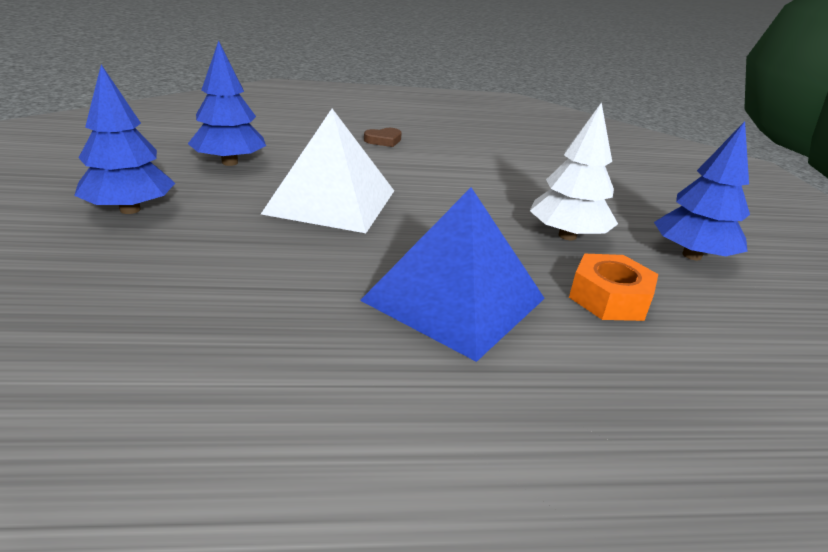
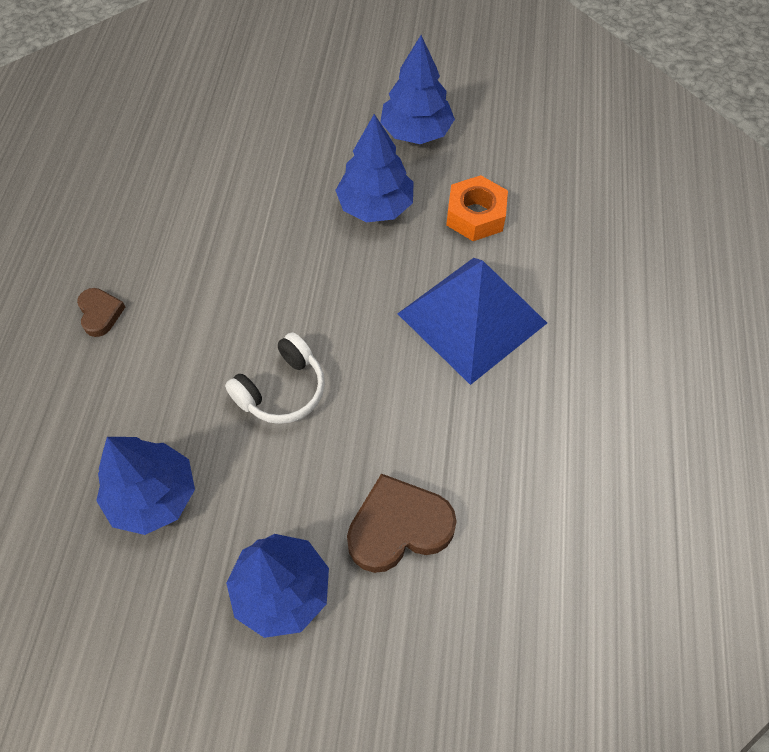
camera: 75 degrees left, 30 degrees up
(179, 261) = (398, 527): none -> brown heart
(331, 201) = (282, 390): white pyramid -> white headphones
(567, 236) = (375, 206): white tree -> blue tree

